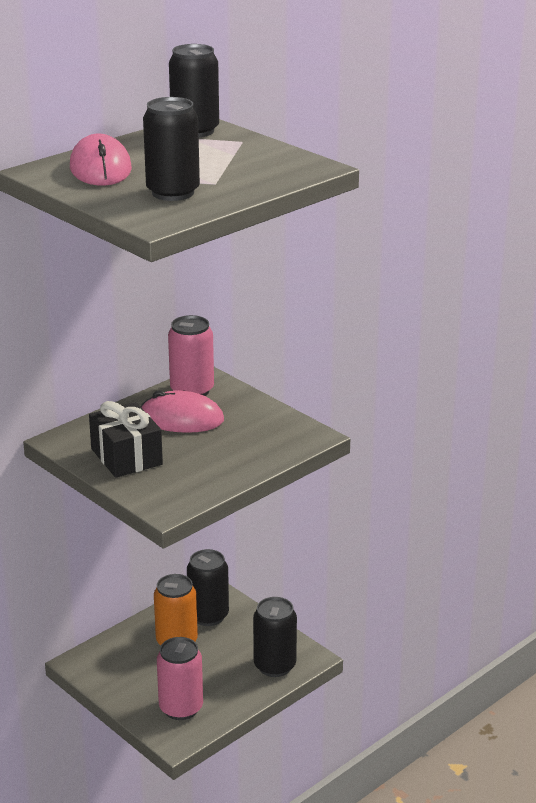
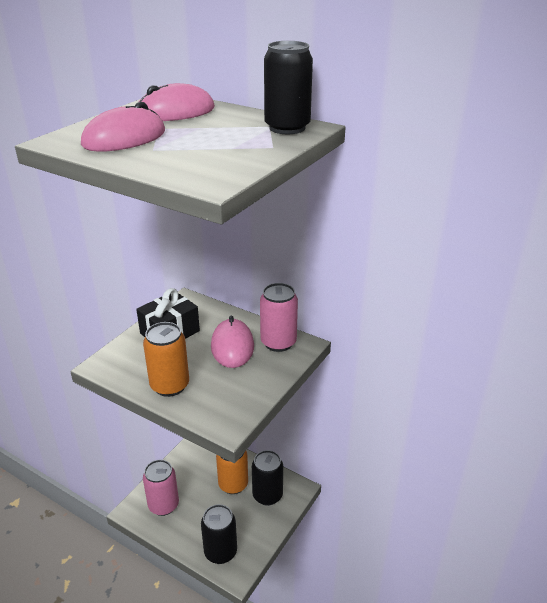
camera: 75 degrees right, 5 degrees up
(173, 193) = (124, 138): black can -> pink mouse
(232, 464) = (170, 385): none -> orange can

